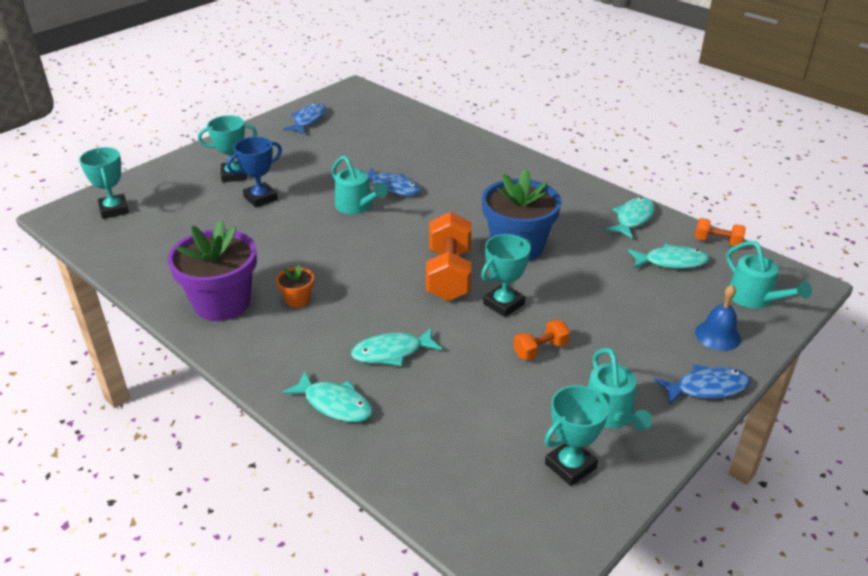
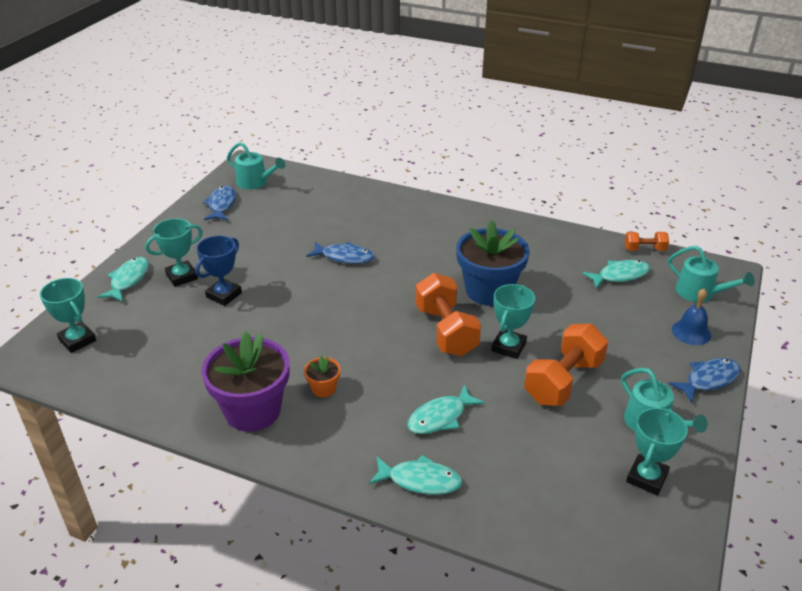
camera: 20 degrees left, 0 degrees up
(357, 206) = (322, 283): turquoise watering can -> turquoise watering can (255, 182)
(540, 350) = (563, 381): orange dumbbell -> orange dumbbell, size x1.92
(633, 218) = (568, 243): turquoise fish -> turquoise fish (128, 280)

